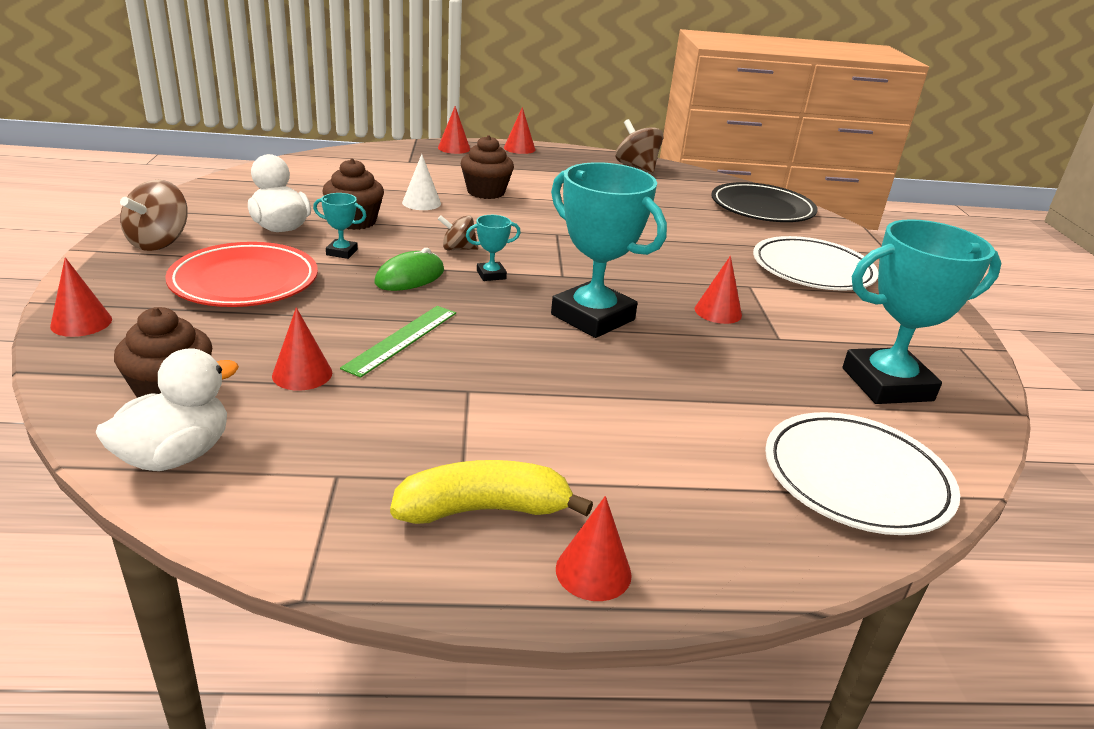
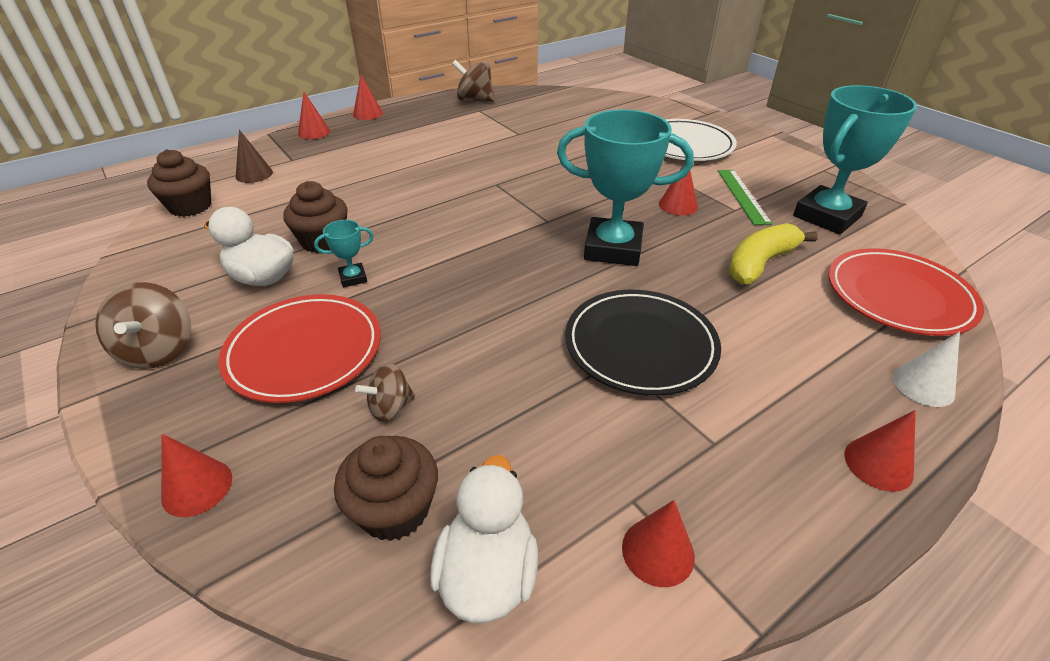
camera: 30 degrees left, 10 degrees up
(302, 374) = (480, 419): red cone -> red cone (658, 551)
(367, 162) = (254, 174): none -> brown cone
(401, 339) = (512, 340): green ruler -> green ruler (742, 196)
(410, 277) = (440, 276): green mouse -> none
(421, 203) = (356, 198): white cone -> white cone (923, 385)
(458, 249) = (443, 231): brown spinning top -> brown spinning top (390, 407)
(484, 509) = (760, 460): yellow banana -> yellow banana (760, 263)
(486, 192) = (395, 166): brown cupcake -> brown cupcake (190, 206)
(491, 275) = (498, 244): turquoise trophy -> none
(762, 208) = (597, 106): black plate -> black plate (640, 345)
(856, 478) = (898, 296): white plate -> red plate

